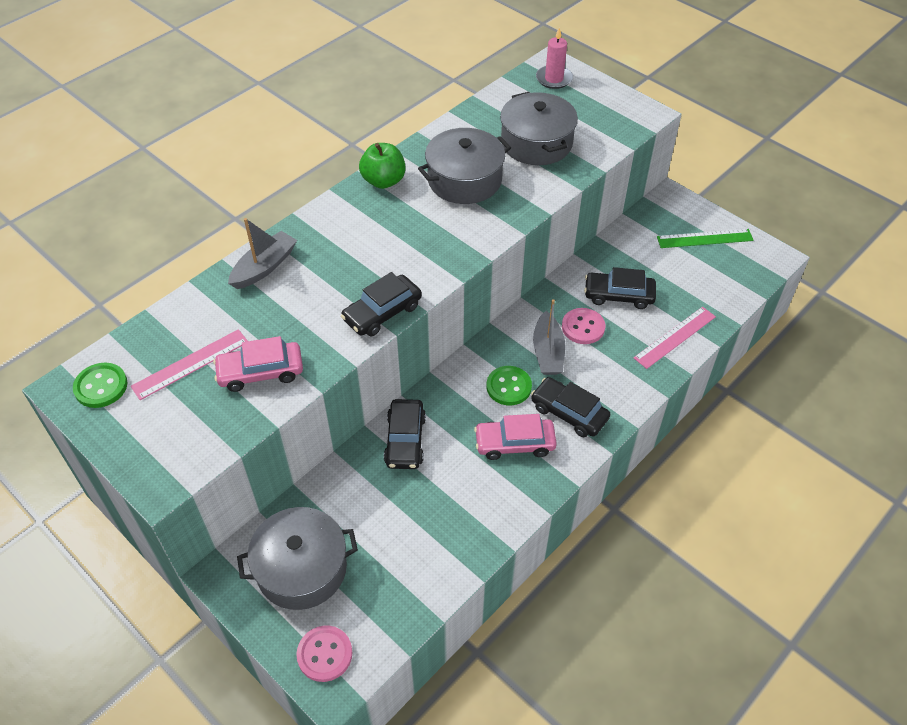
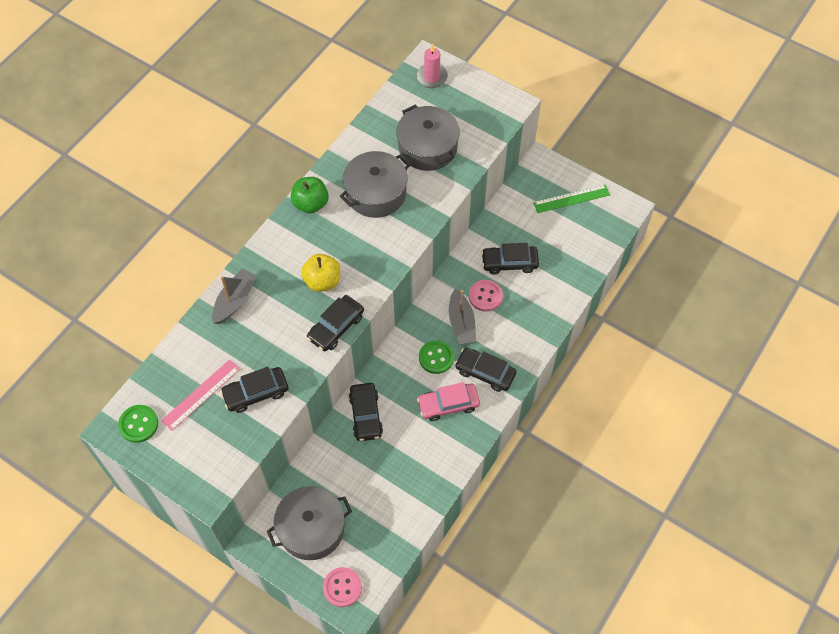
camera: 10 degrees left, 10 degrees up
(260, 372) = (256, 393): pink car -> black car
(378, 261) = (322, 281): none -> yellow apple
(675, 337) = (557, 294): pink ruler -> none

